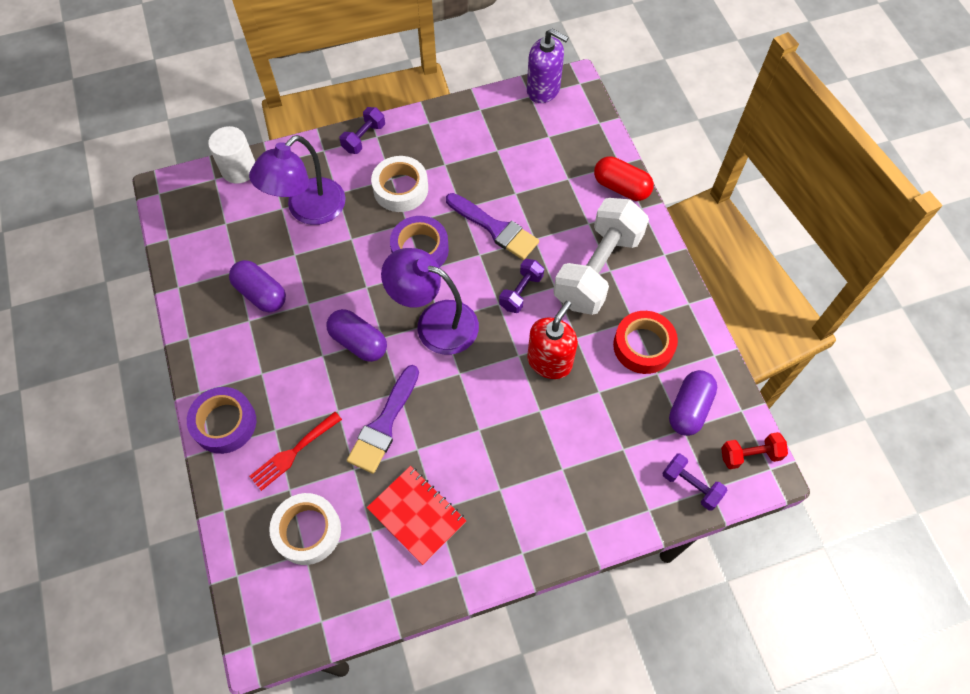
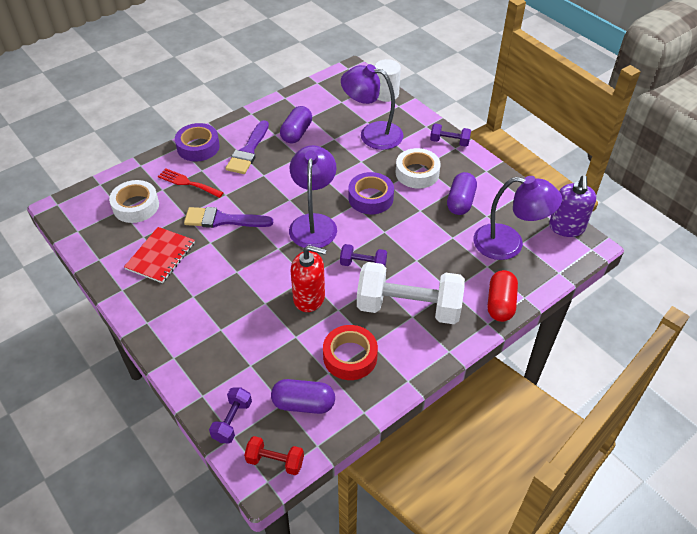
camera: 70 degrees right, 15 degrees down
(358, 342) = (280, 189): purple capsule -> purple capsule (460, 202)
(495, 228) = (412, 234): purple brush -> purple brush (248, 151)
(546, 147) = (509, 244): none -> purple lamp
(750, 455) = (275, 461): red dumbbell -> red dumbbell turned 45 degrees counterclockwise

